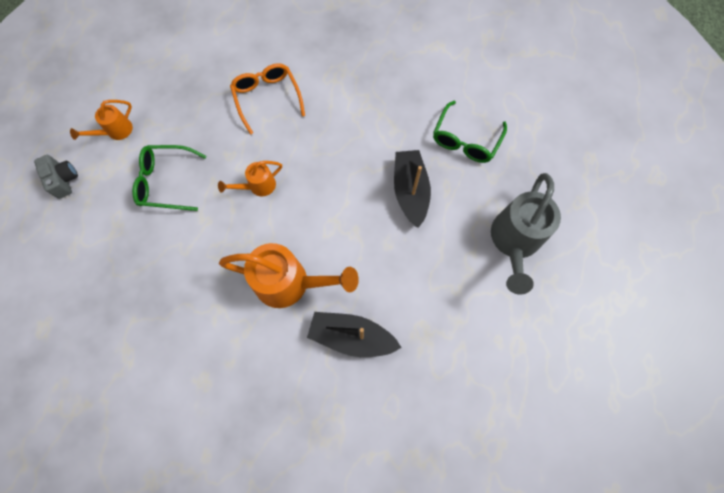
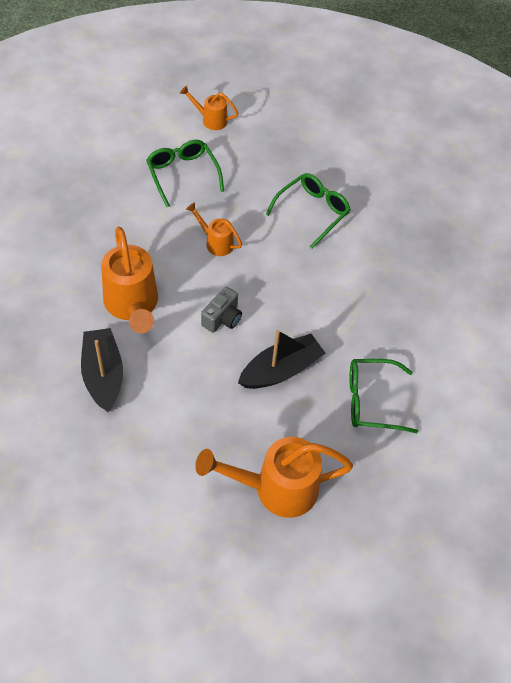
camera: 60 degrees right, 15 degrees down
(64, 180) = (146, 107): grey camera -> grey camera (222, 318)
(267, 98) = (312, 212): orange glasses -> green glasses
(514, 242) = (276, 488): grey watering can -> orange watering can

